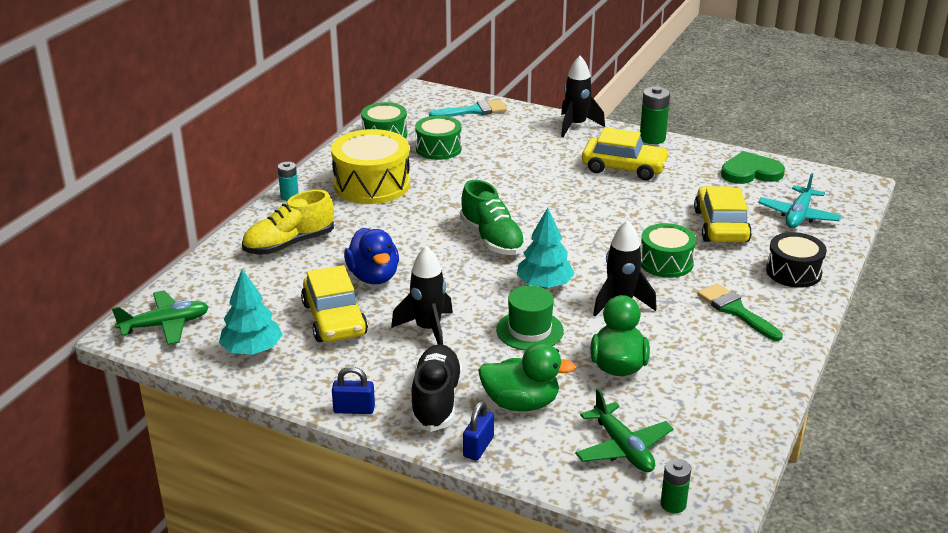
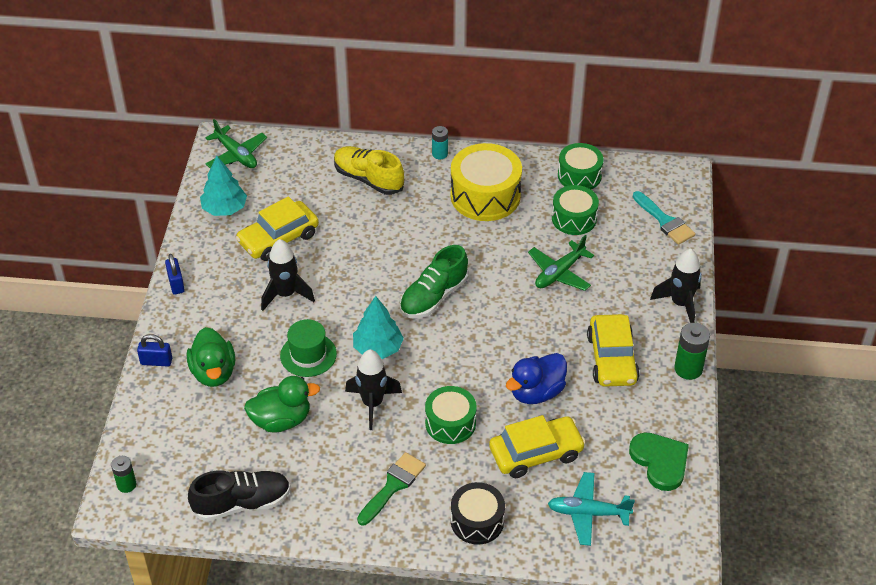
camera: 70 degrees right, 15 degrees up
(373, 276) = (344, 242): blue duck -> blue duck (536, 392)
(436, 400) = (200, 324): black shoe -> black shoe (242, 503)
(623, 448) = (180, 443): green plane -> green plane (559, 273)

